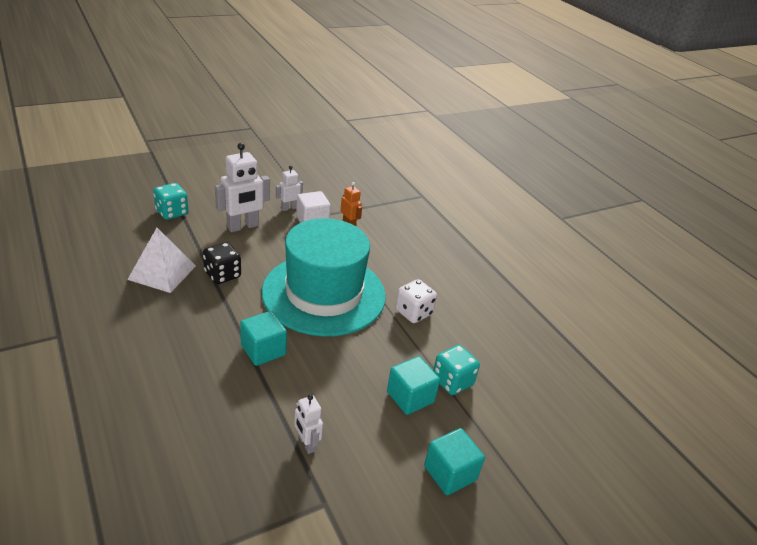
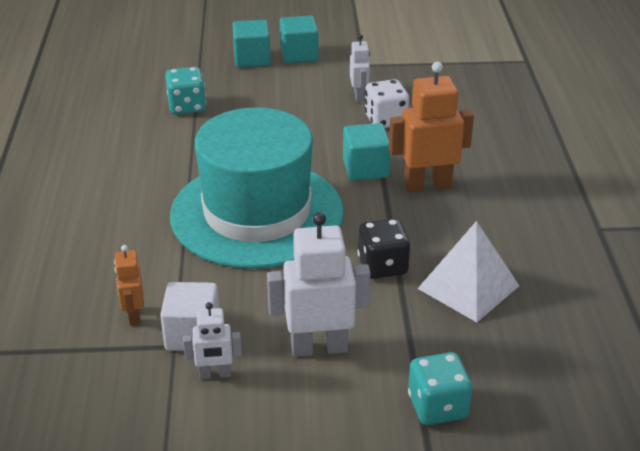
camera: 150 degrees left, 0 degrees up
(207, 345) = (427, 185): none -> orange robot
(410, 397) = (240, 104): turquoise cube -> turquoise cube (299, 54)
(413, 312) = (162, 170): white dice -> white dice (385, 120)

